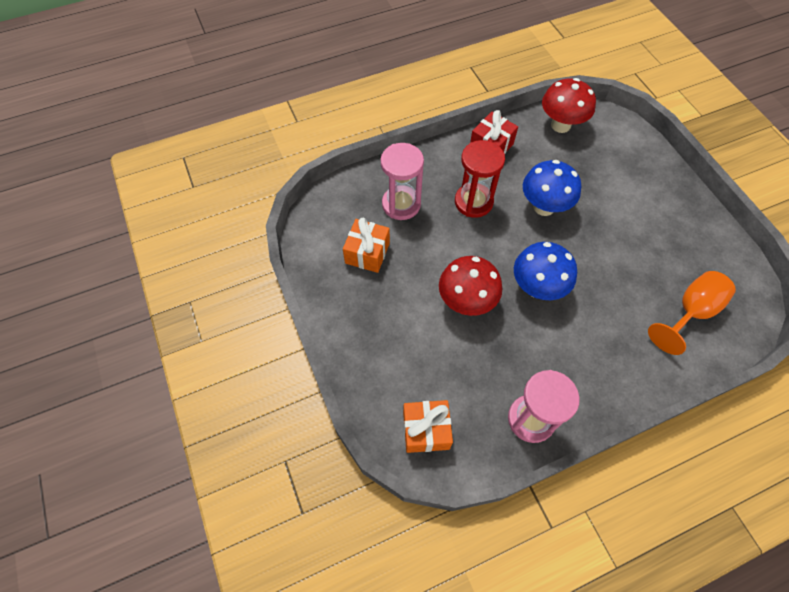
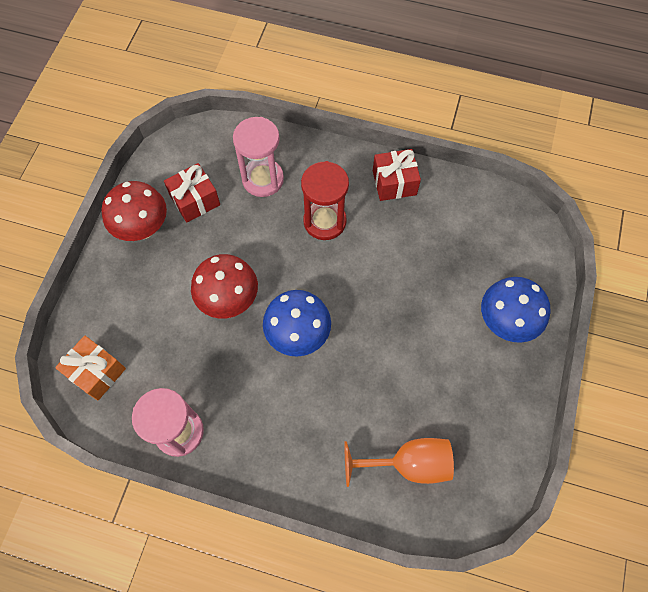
camera: 40 degrees right, 5 degrees up
(367, 253) = (195, 200): orange gift -> red gift
(544, 207) = (381, 271): blue mushroom -> blue mushroom (505, 322)
(560, 125) = (482, 208): red mushroom -> red mushroom (143, 228)

